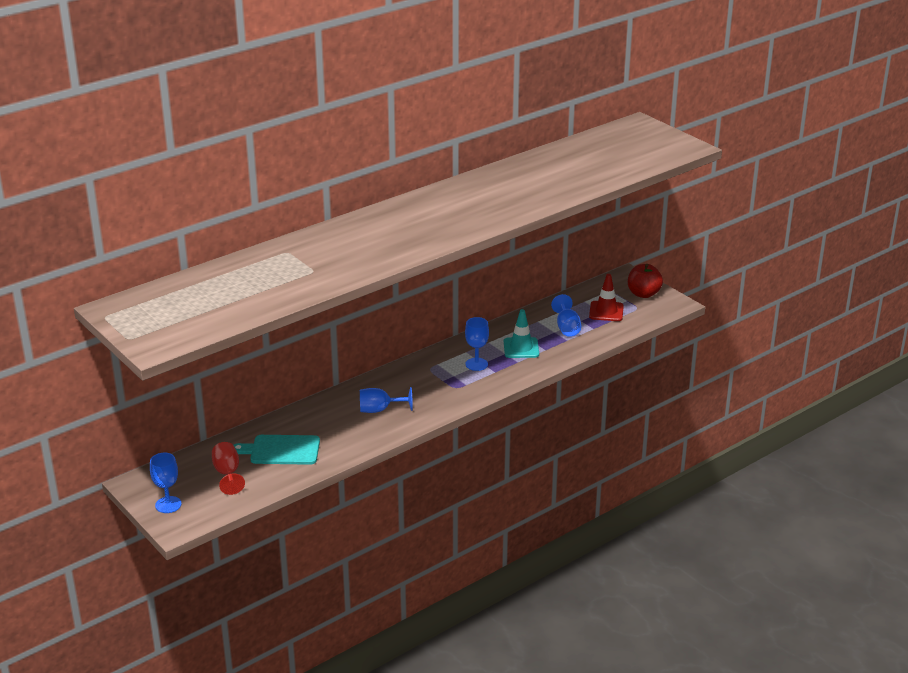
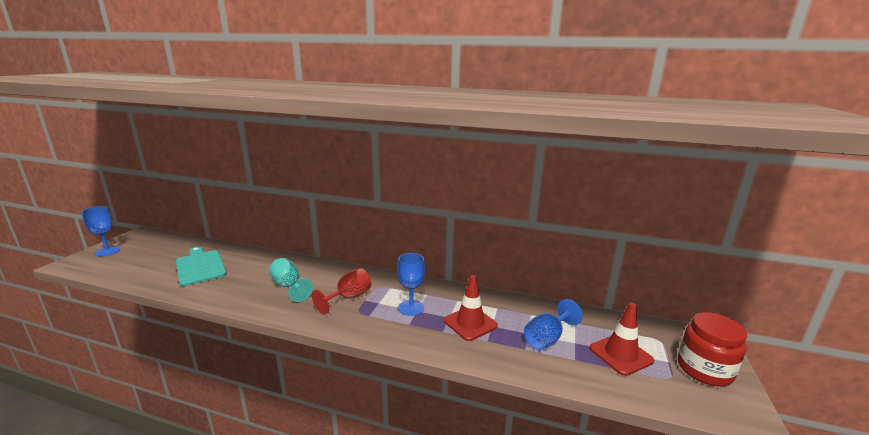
camera: 55 degrees right, 10 degrees down
(227, 473) = (157, 258): red goblet -> red goblet (348, 298)
(379, 410) = (289, 286): blue goblet -> turquoise goblet
(521, 348) = (470, 323): turquoise traffic cone -> red traffic cone
(643, 294) = (704, 370): red apple -> red jar

